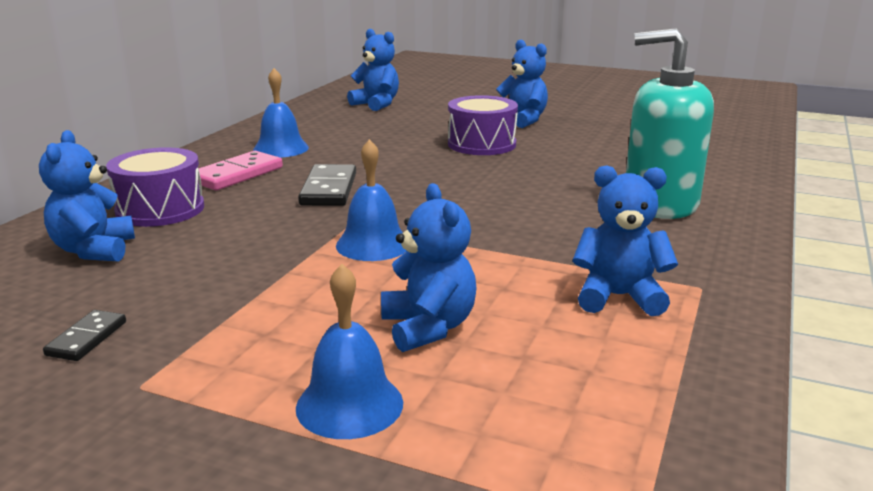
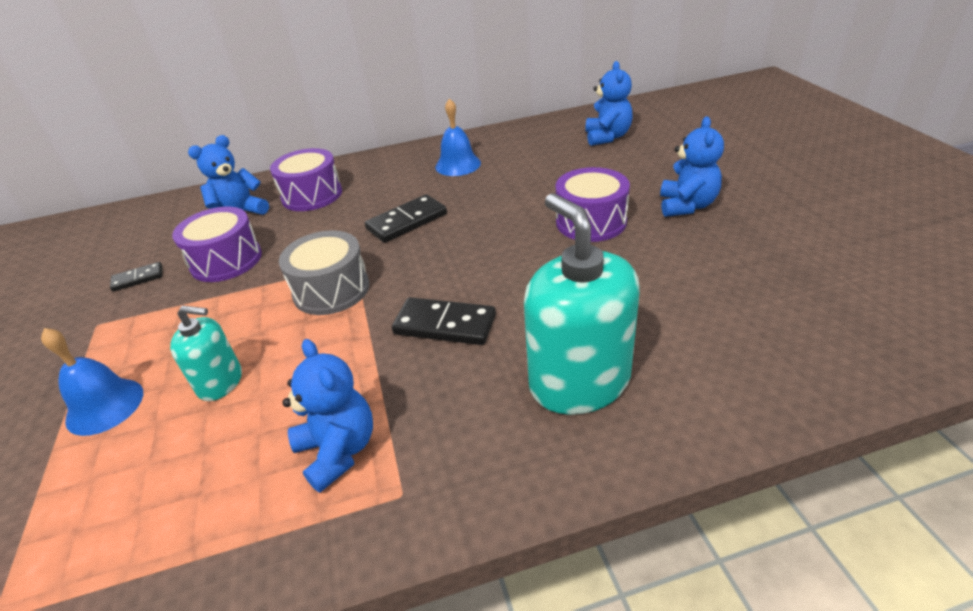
camera: 55 degrees right, 15 degrees up
(186, 278) = (226, 260): none -> purple drum
(237, 175) = (392, 181): pink domino -> none
(373, 244) = (331, 290): blue bell -> grey drum
(428, 327) = (220, 382): blue teddy bear -> turquoise soap dispenser
(520, 220) = (444, 325): none -> black domino

